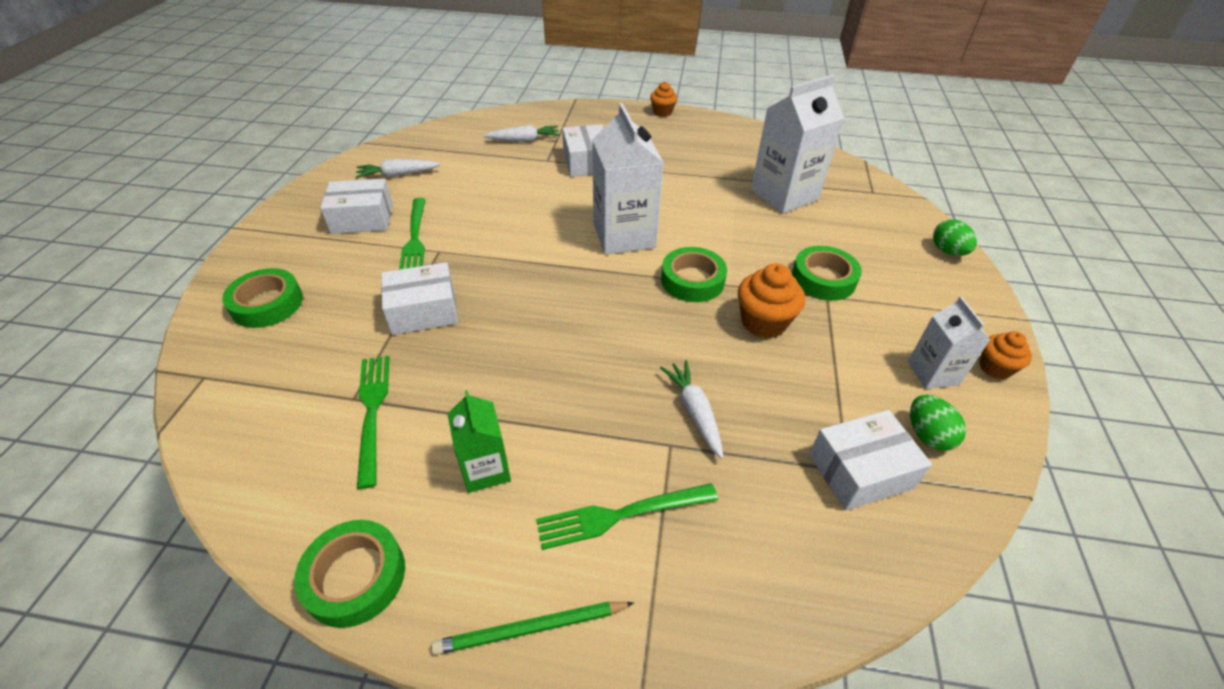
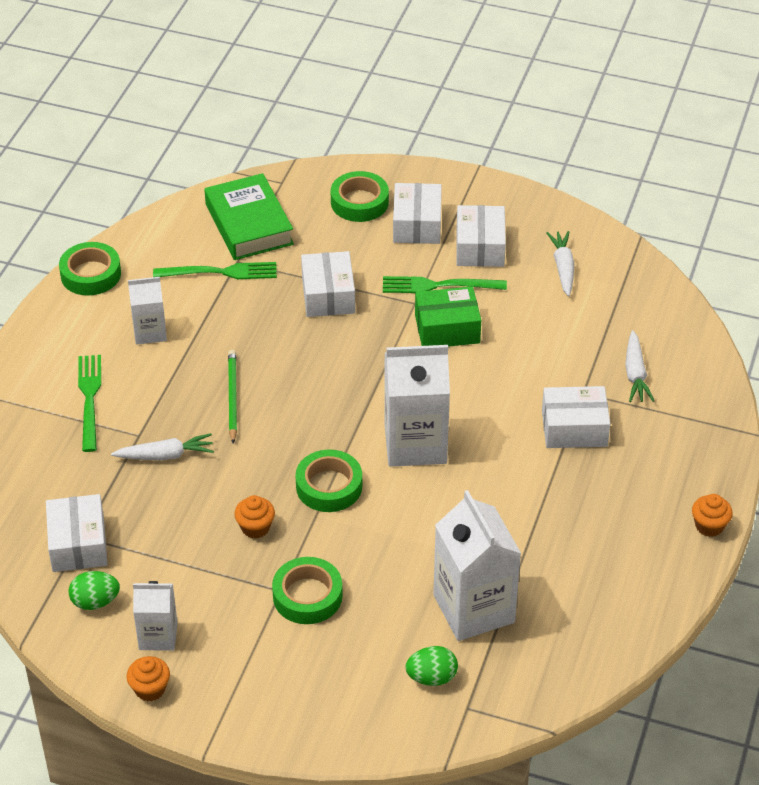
camera: 100 degrees right, 0 degrees up
(281, 397) = (249, 224): none -> green book
(318, 259) = (417, 224): none -> white box
(476, 229) = (447, 329): none -> green box
(485, 469) = (150, 332): green carton -> white carton
(531, 629) = (30, 350): green pencil -> green pencil (232, 397)
(763, 322) = (255, 527): orange cupcake -> orange cupcake, size x0.63
(947, 251) = (330, 734): green egg -> green egg (431, 677)

